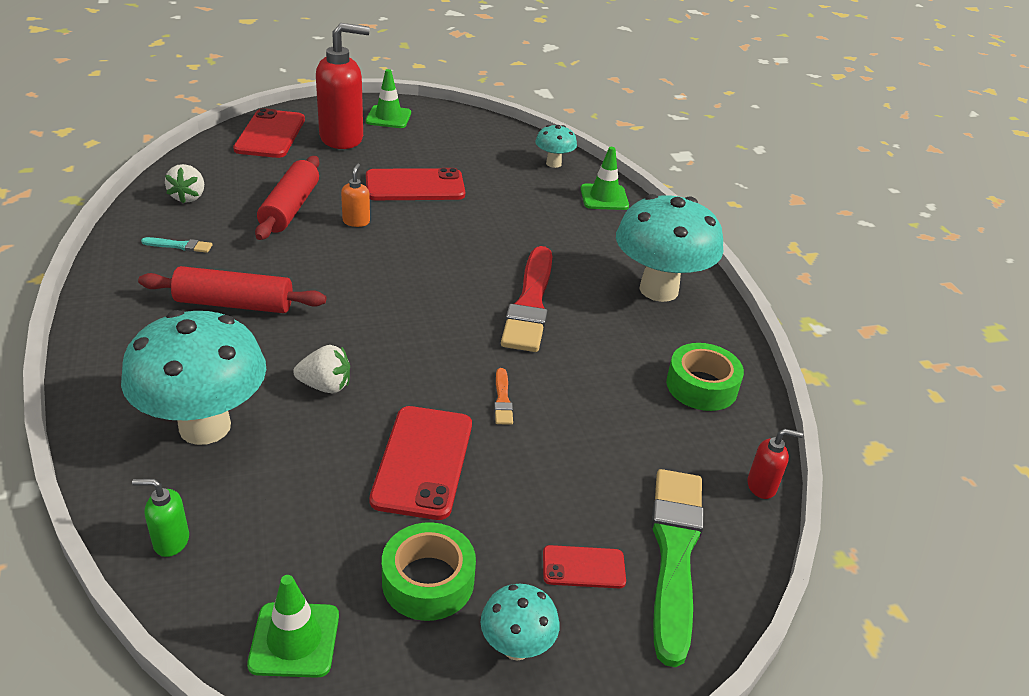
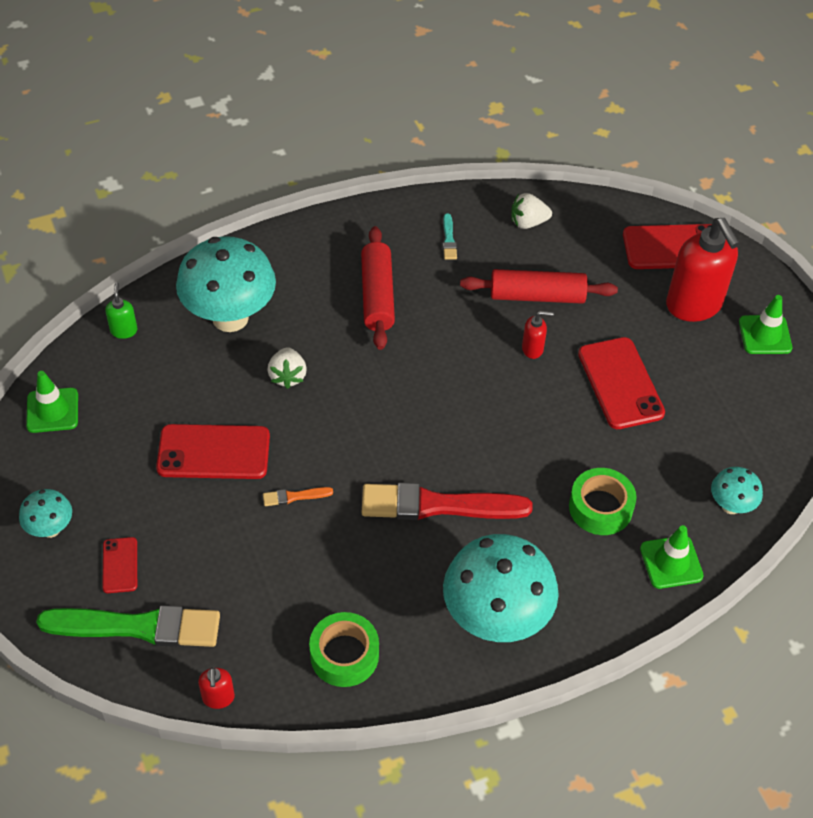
camera: 85 degrees right, 15 degrees up
(356, 221) = (533, 349): orange soap dispenser -> red soap dispenser
(428, 581) = (101, 472): green tape -> green tape (600, 507)

